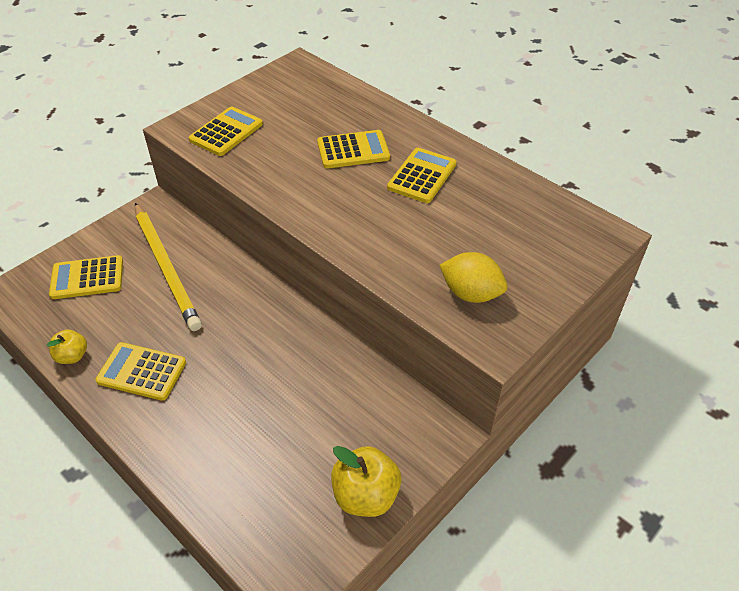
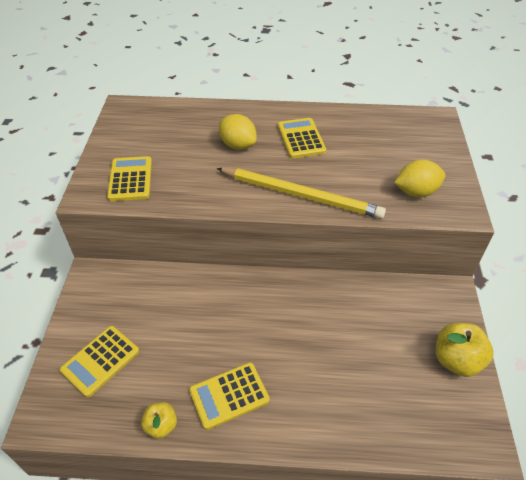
camera: 40 degrees left, 0 degrees up
(166, 267) = (156, 311): yellow pencil -> yellow pencil (300, 195)
(353, 150) = (238, 145): yellow calculator -> yellow lemon

